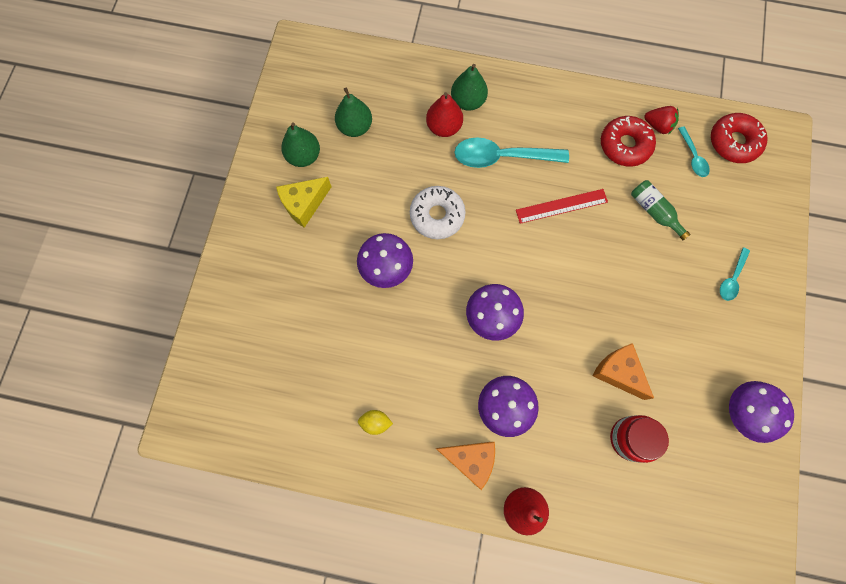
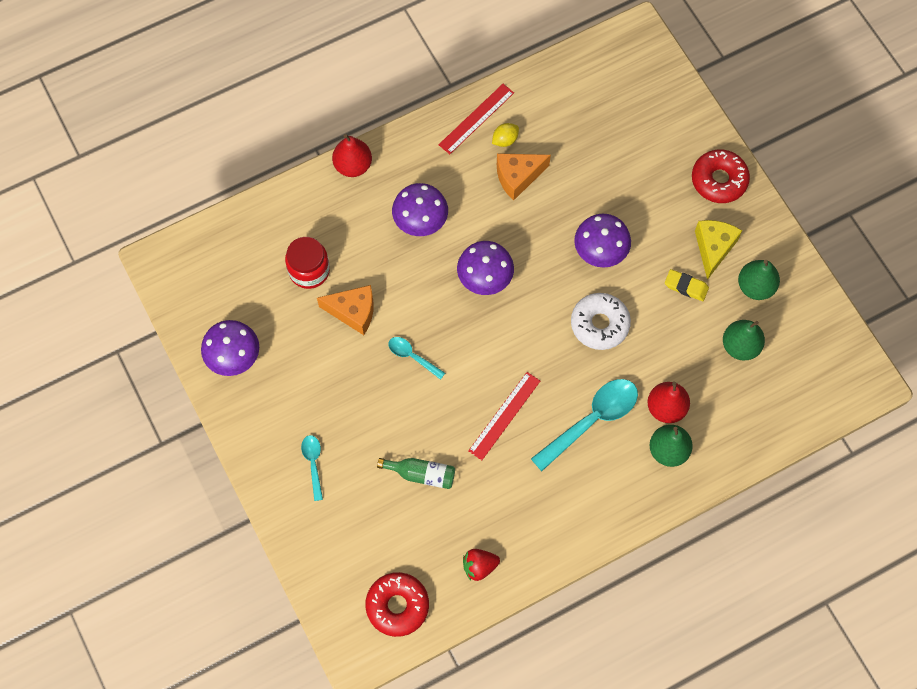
camera: 140 degrees right, 5 degrees down
(351, 194) = (686, 286): none -> yellow eraser
(381, 463) = (476, 119): none -> red ruler
(470, 459) = (416, 168): orange cheese -> orange cheese (518, 177)
(625, 145) = (494, 520): red donut -> red donut (719, 180)
(693, 157) = (424, 559): turquoise spoon -> turquoise spoon (412, 356)

